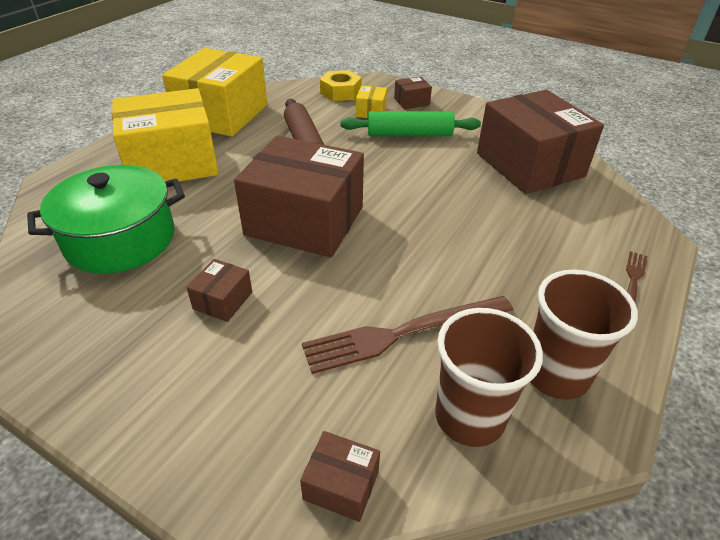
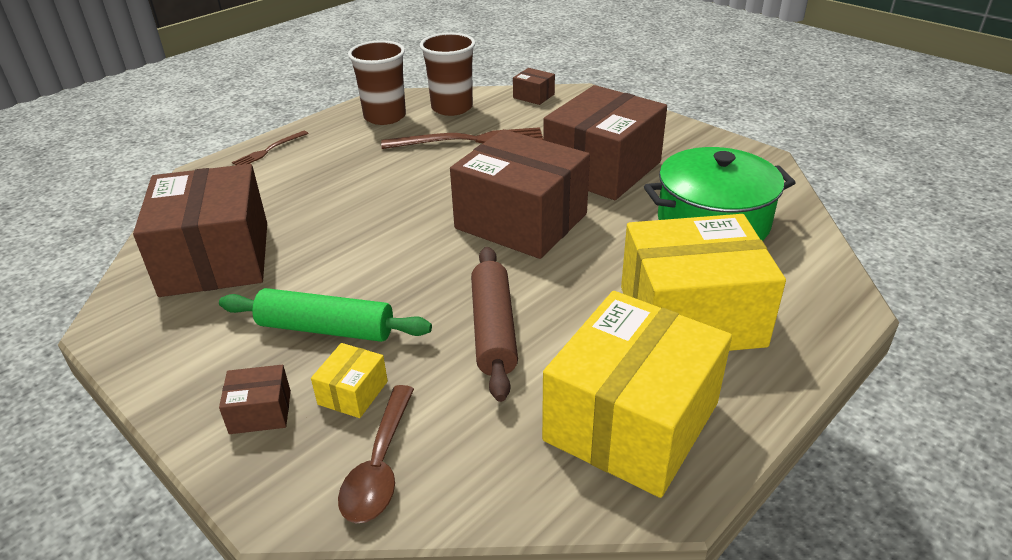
camera: 165 degrees left, 5 degrees down
(223, 300) = (602, 169): brown box -> brown box, size x2.44
(341, 92) = (380, 466): yellow nut -> brown spoon

